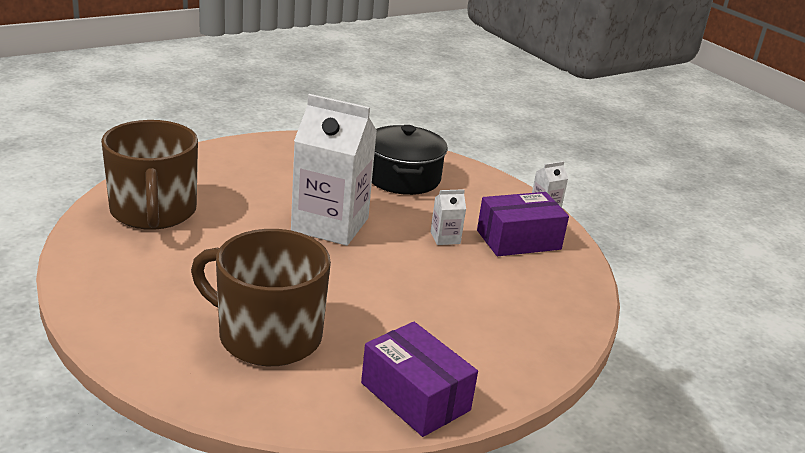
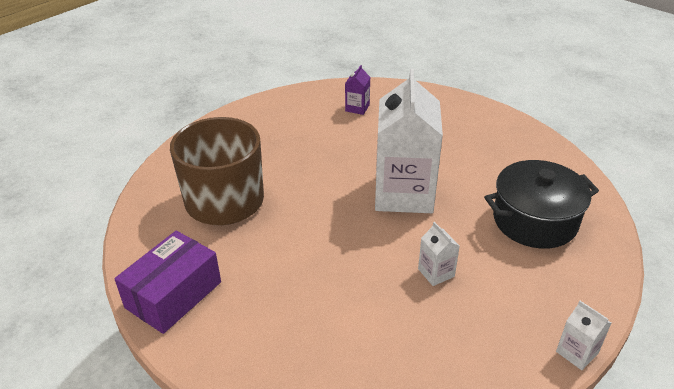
camera: 80 degrees right, 10 degrees up
(153, 211) = (357, 108): brown mug -> purple carton
(518, 240) = (477, 334): purple box -> none

